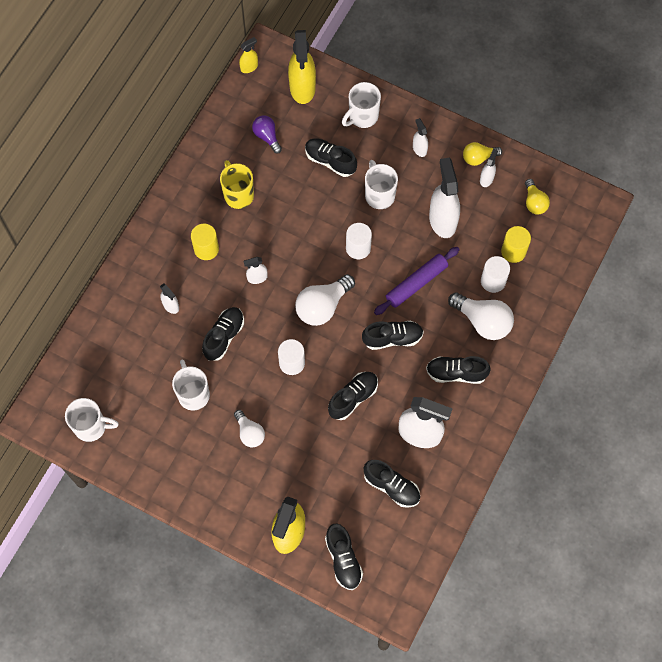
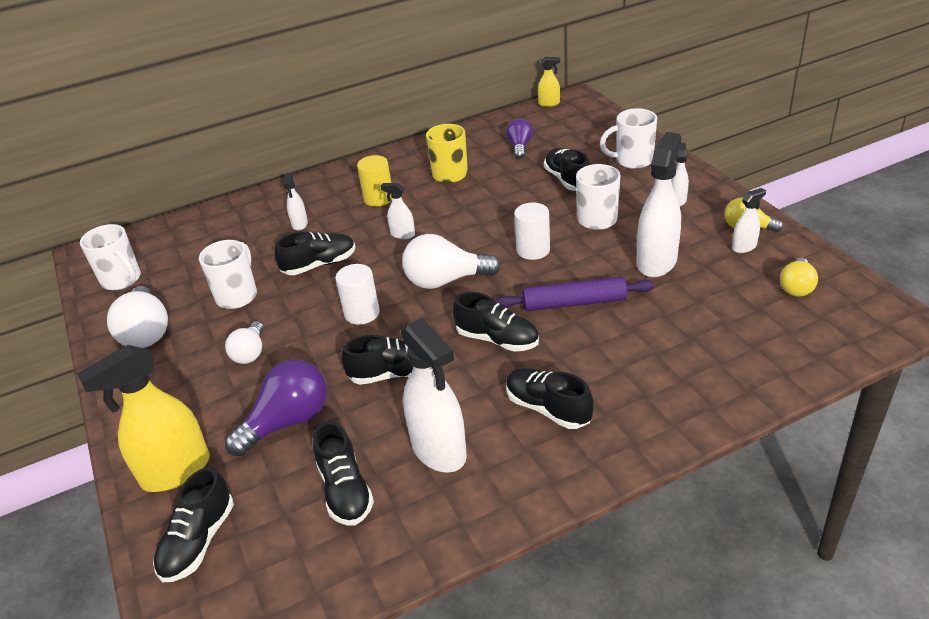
camera: 40 degrees right, 30 degrees down
(302, 88) = (588, 127): yellow spray bottle -> none
(321, 465) = (288, 422): none -> purple light bulb
(483, 321) = (631, 371): white light bulb -> white light bulb (146, 332)
(493, 281) = (679, 338): white cylinder -> none
(513, 251) = (731, 321): yellow cylinder -> none

